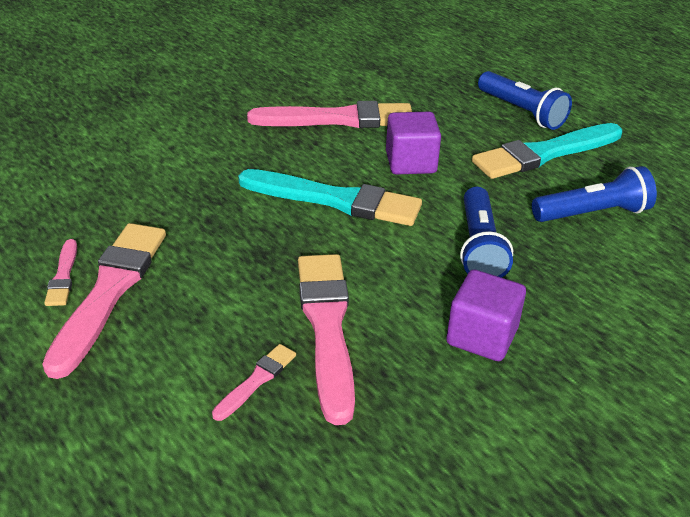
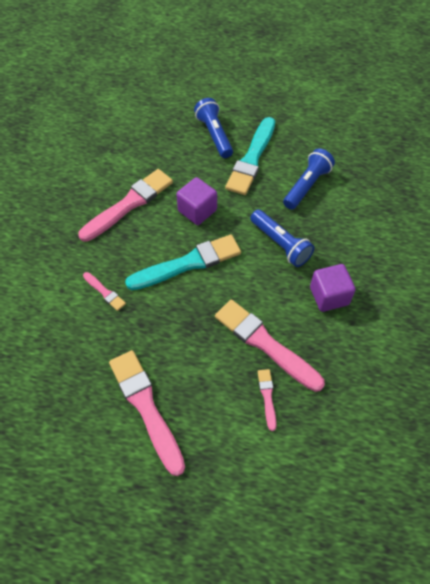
camera: 40 degrees left, 20 degrees up
(63, 276) = (111, 418): pink brush -> pink brush (105, 292)
(522, 112) = (214, 135): blue flashlight -> blue flashlight turned 120 degrees counterclockwise

